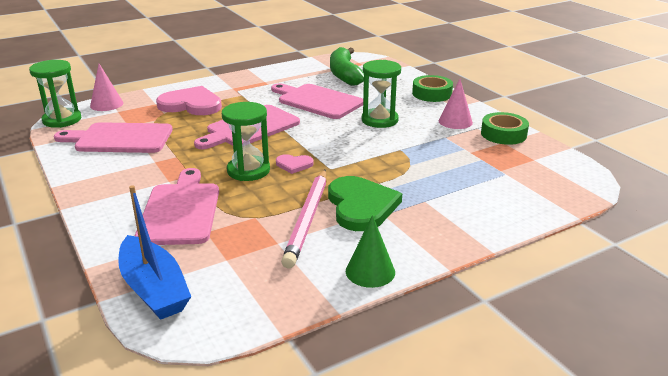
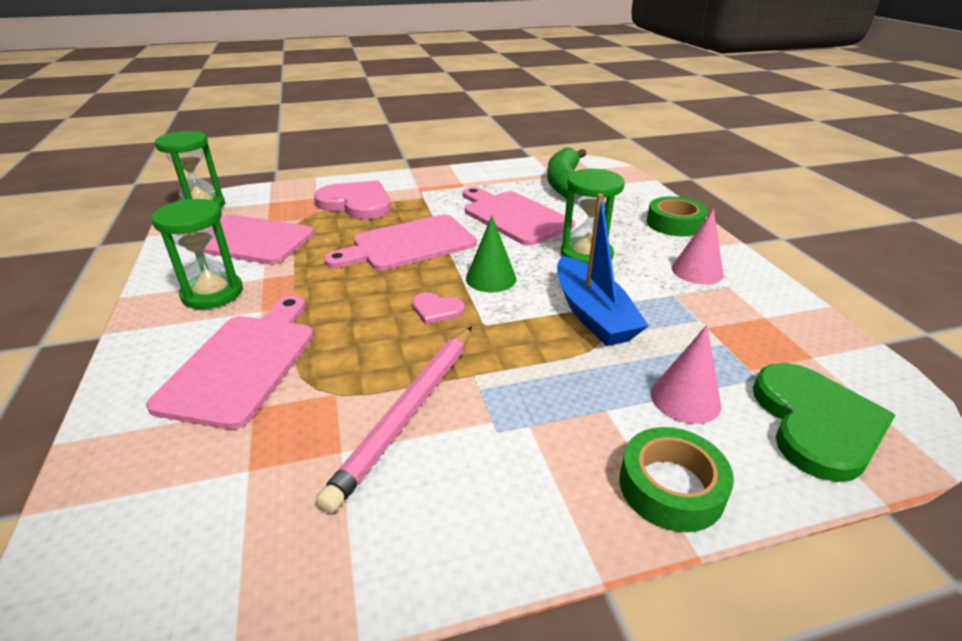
camera: 15 degrees right, 5 degrees up
(106, 104) = (263, 192): pink cone -> pink cone (685, 399)
(154, 289) = (109, 509): blue boat -> blue boat (593, 314)
(248, 170) = (370, 310): green hourglass -> green hourglass (212, 293)
(361, 206) = (500, 401): green heart -> green heart (816, 423)
(370, 271) = (457, 552): green cone -> green cone (491, 278)
(503, 134) = (769, 303): green tape -> green tape (671, 487)

